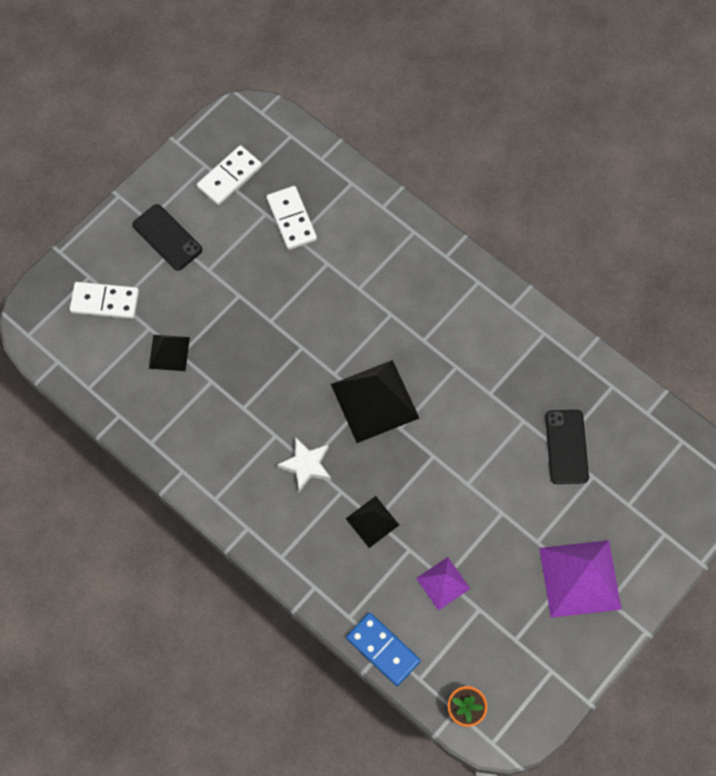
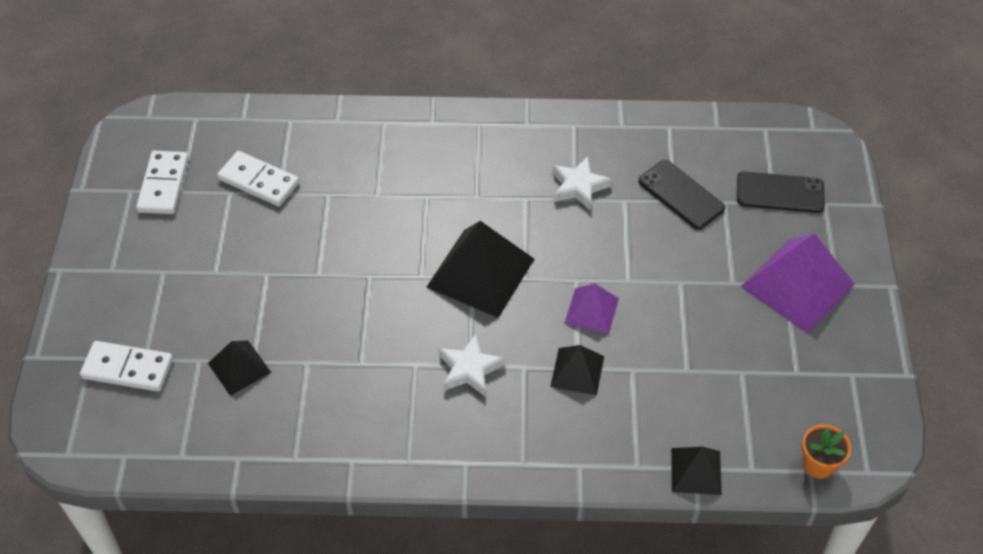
camera: 40 degrees left, 15 degrees down
(105, 301) = (128, 368): white domino -> white domino turned 45 degrees clockwise
(167, 237) = (145, 272): black phone -> black phone (780, 193)
(383, 650) = (696, 471): blue domino -> black pyramid
(443, 583) = (690, 374): purple pyramid -> purple pyramid (591, 310)
(500, 385) = (579, 186): none -> white star

